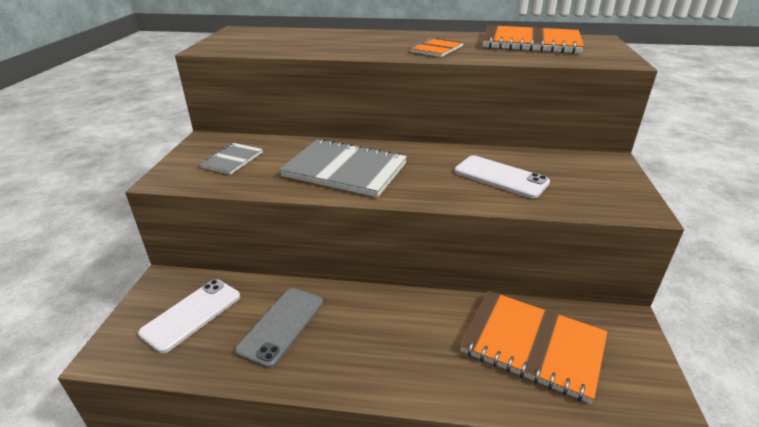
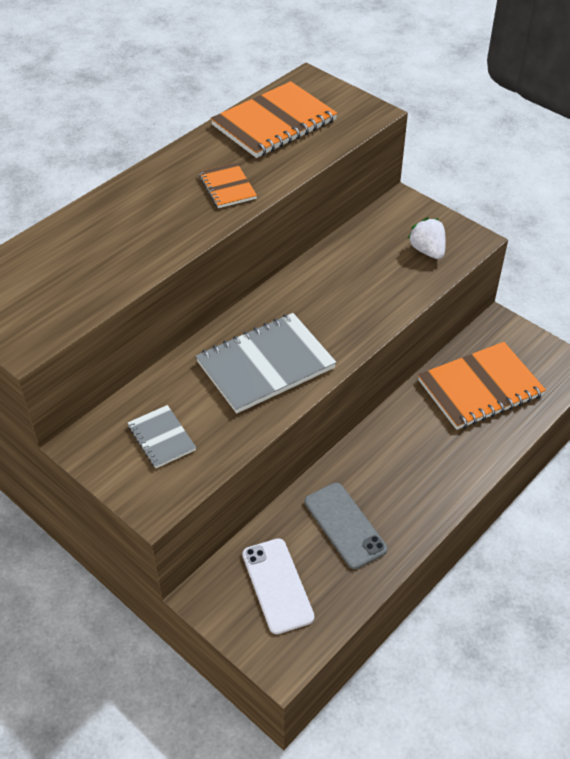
camera: 55 degrees left, 15 degrees up
(500, 177) = (369, 278): white phone -> none
(580, 191) = (427, 251): none -> white strawberry

